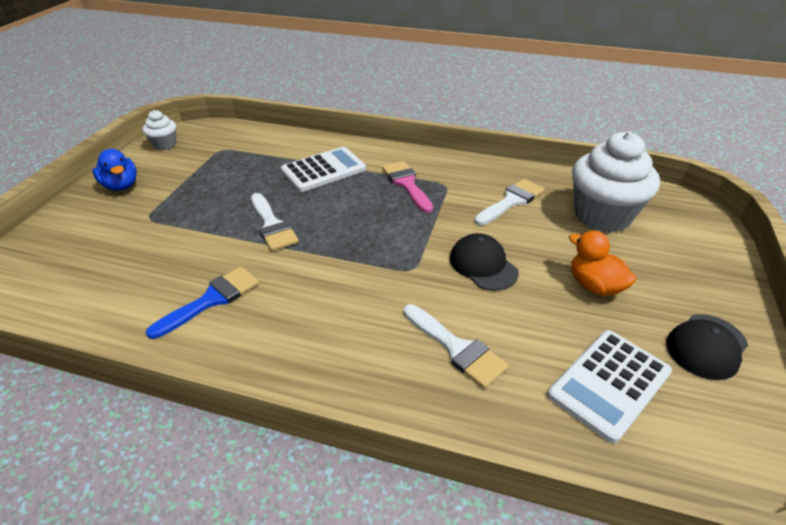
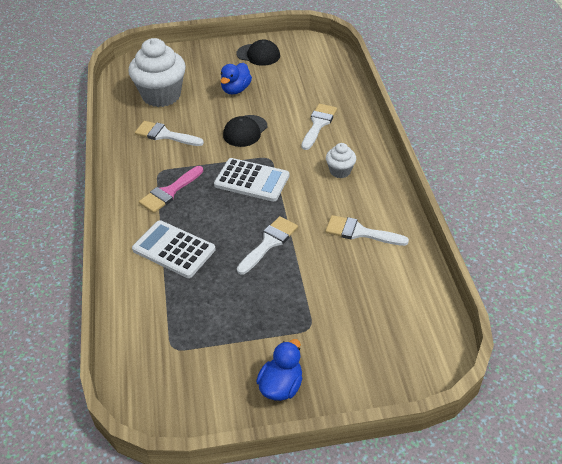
camera: 115 degrees left, 5 degrees up
(165, 145) = (188, 408): white cupcake -> white cupcake (340, 171)
(212, 299) = (360, 232): blue brush -> white brush
(594, 285) = (236, 90): orange duck -> blue duck
(609, 384) = (304, 77): white calculator -> white calculator (252, 180)

